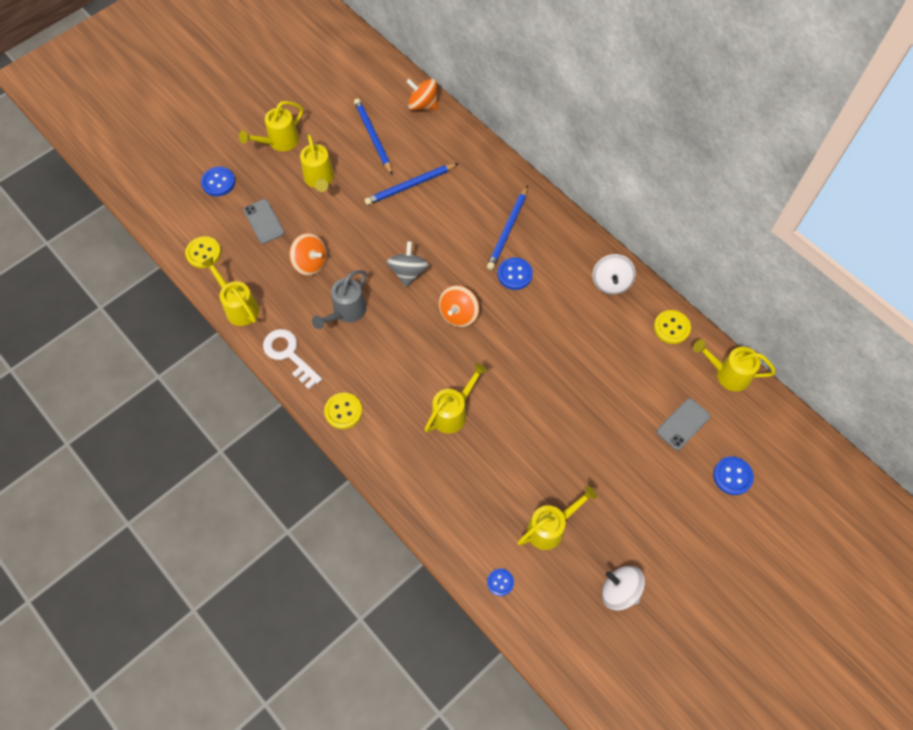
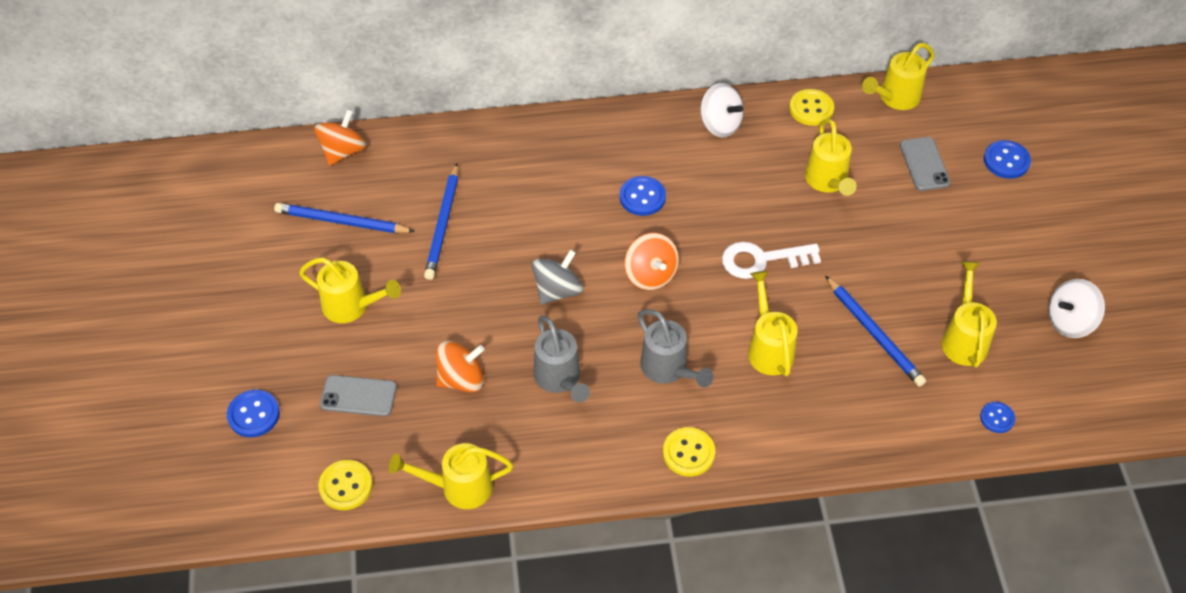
camera: 55 degrees left, 10 degrees down
(279, 142) = (256, 317): yellow watering can -> yellow watering can (828, 181)
(289, 354) = (570, 468): white key -> white key (762, 260)
(395, 365) = (668, 369): none -> grey watering can
(408, 272) = (557, 290): grey spinning top -> grey spinning top turned 90 degrees clockwise
(423, 105) = (343, 151): orange spinning top -> orange spinning top turned 150 degrees clockwise
(508, 230) = (581, 171): blue pencil -> blue pencil (874, 333)

